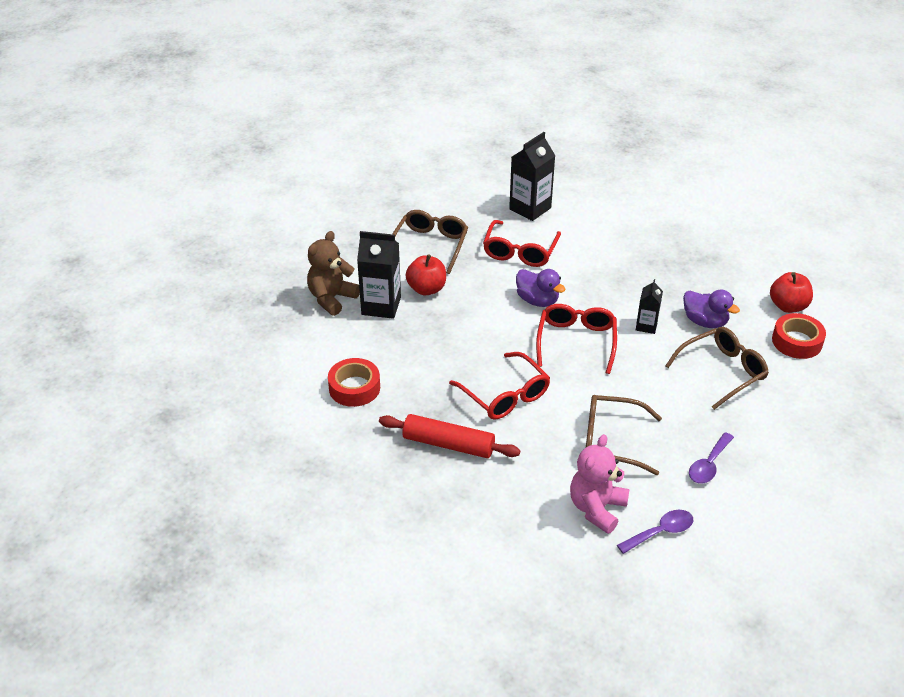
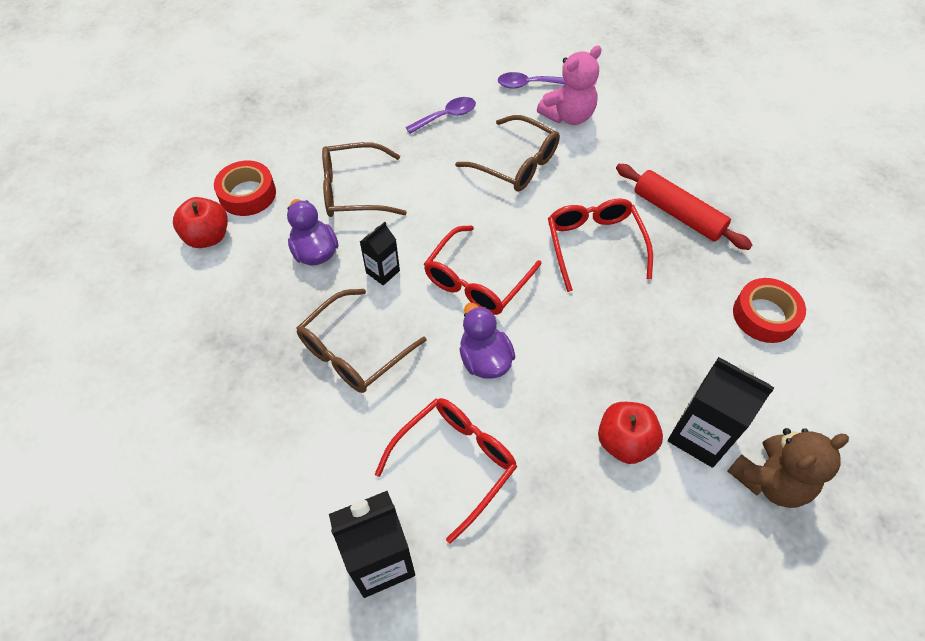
camera: 155 degrees left, 15 degrees up
(430, 245) = (584, 538): brown glasses -> brown glasses (353, 351)

